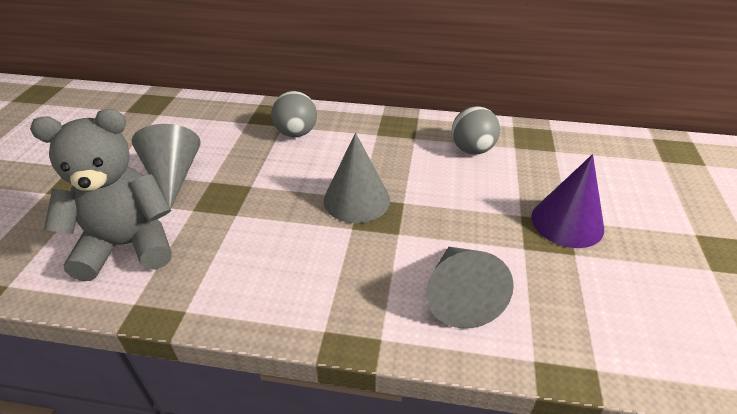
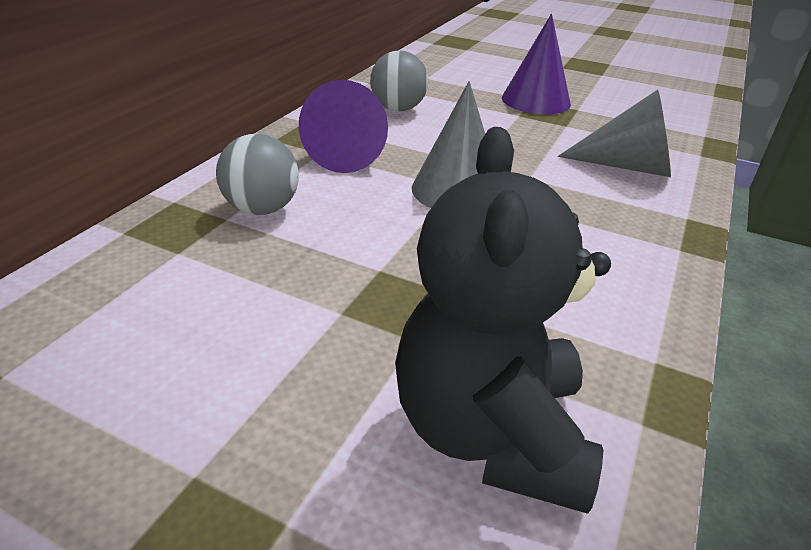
camera: 75 degrees left, 5 degrees down
(128, 245) = (491, 432): grey teddy bear -> black teddy bear
(173, 176) = (295, 360): grey cone -> none
(380, 145) = (348, 154): none -> purple cone

